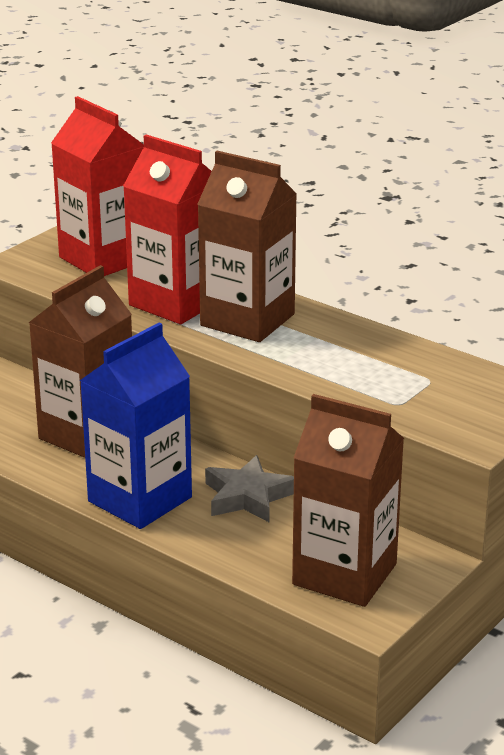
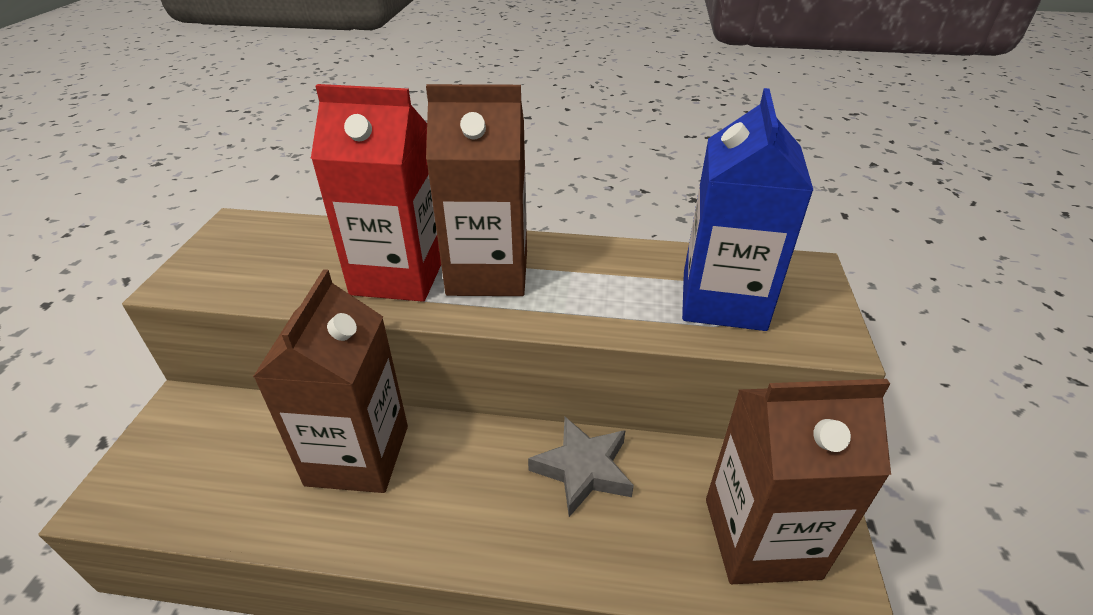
camera: 30 degrees left, 10 degrees up
(104, 259) = (283, 246): red carton -> none
(140, 499) = (476, 529): blue carton -> blue carton (723, 300)

